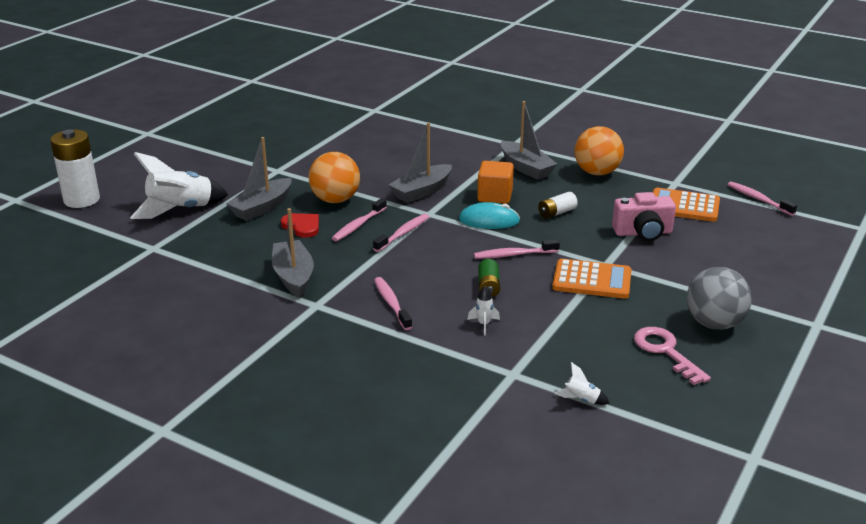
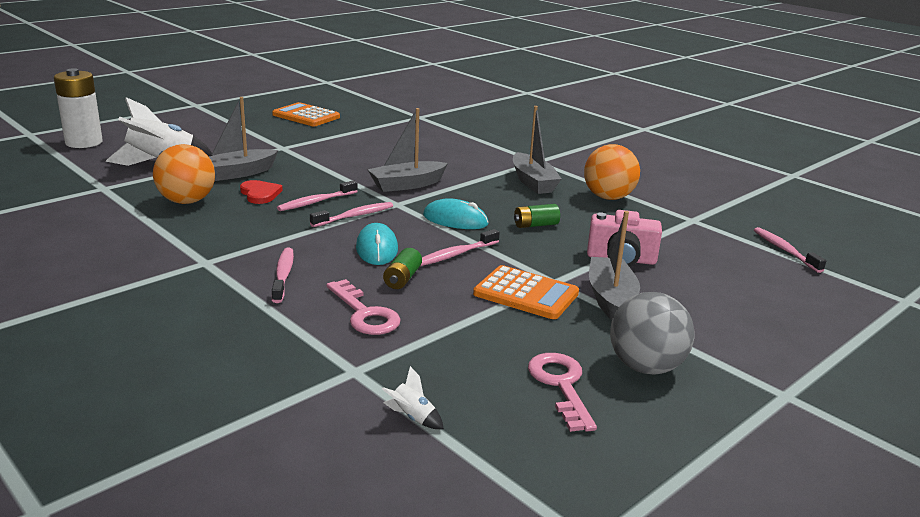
camera: 15 degrees right, 5 degrees down
(293, 276) = (208, 234): grey boat -> grey boat (611, 299)
(335, 200) = (314, 178): orange ball -> orange ball (187, 201)
(446, 262) = (377, 248): none -> turquoise mouse
(483, 324) = (365, 314): white rocket -> pink key
(495, 196) = (479, 200): orange cube -> none
(513, 255) = (456, 254): pink toothbrush -> pink toothbrush turned 45 degrees counterclockwise
(557, 213) = (535, 225): white battery -> green battery
(684, 206) = (688, 242): orange calculator -> orange calculator (306, 116)

